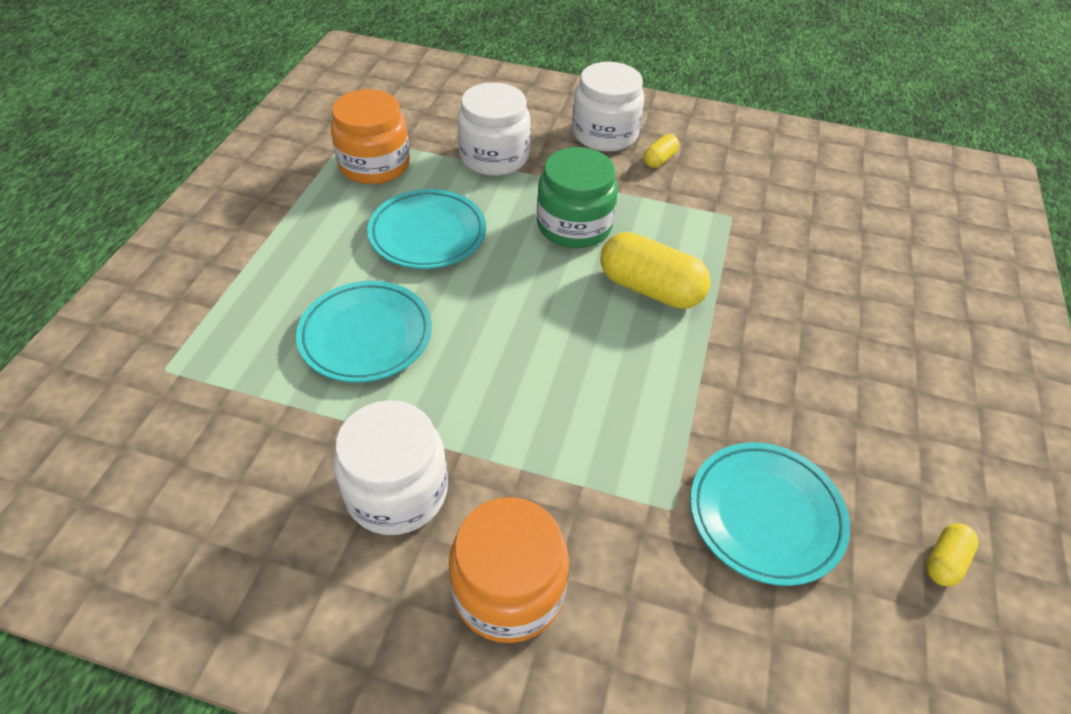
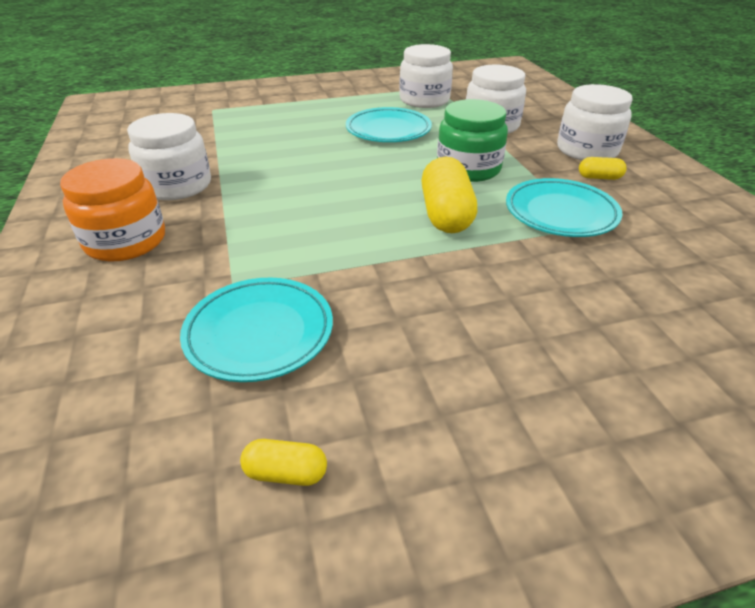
camera: 60 degrees right, 10 degrees down
(366, 336) = (284, 142): turquoise plate -> turquoise plate (560, 213)
(374, 165) = (424, 100): orange jar -> white jar

